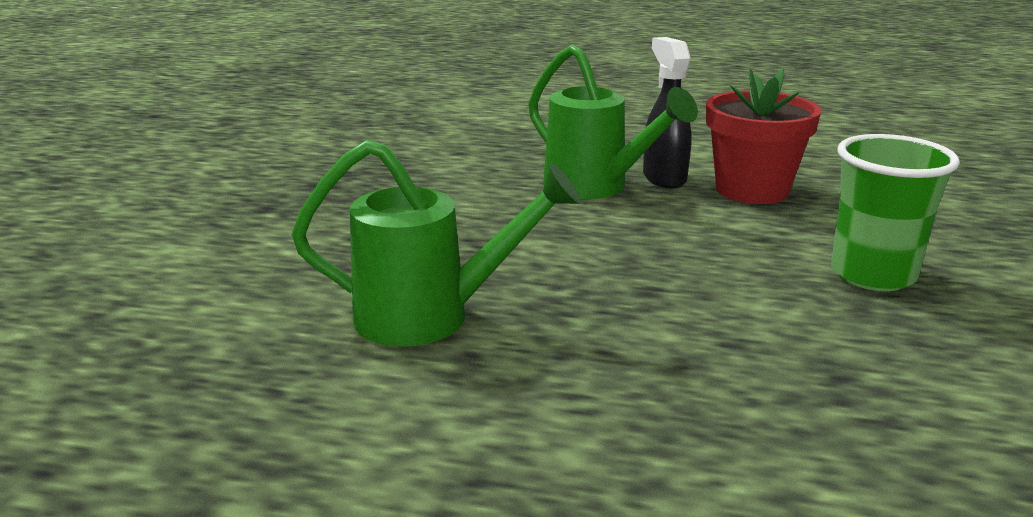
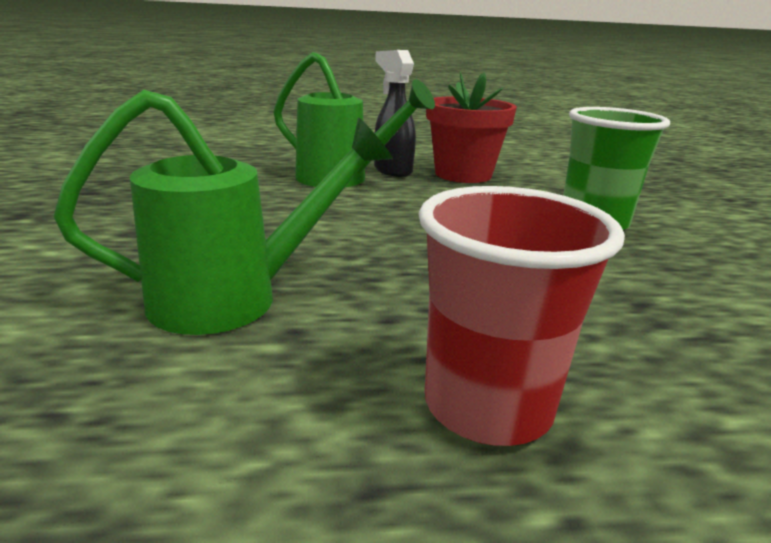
camera: 20 degrees left, 0 degrees up
(604, 442) = (487, 406): none -> red cup

